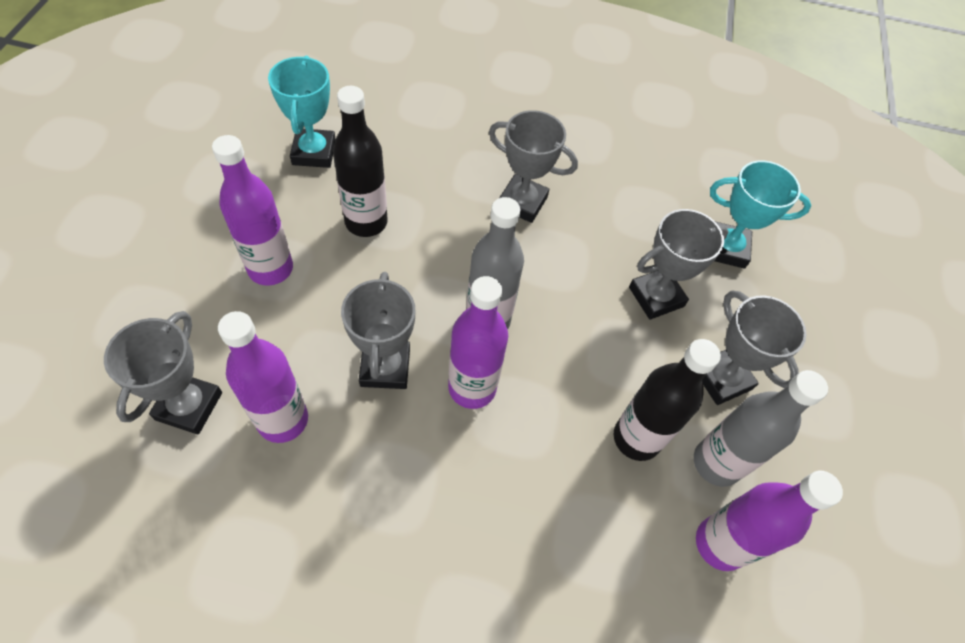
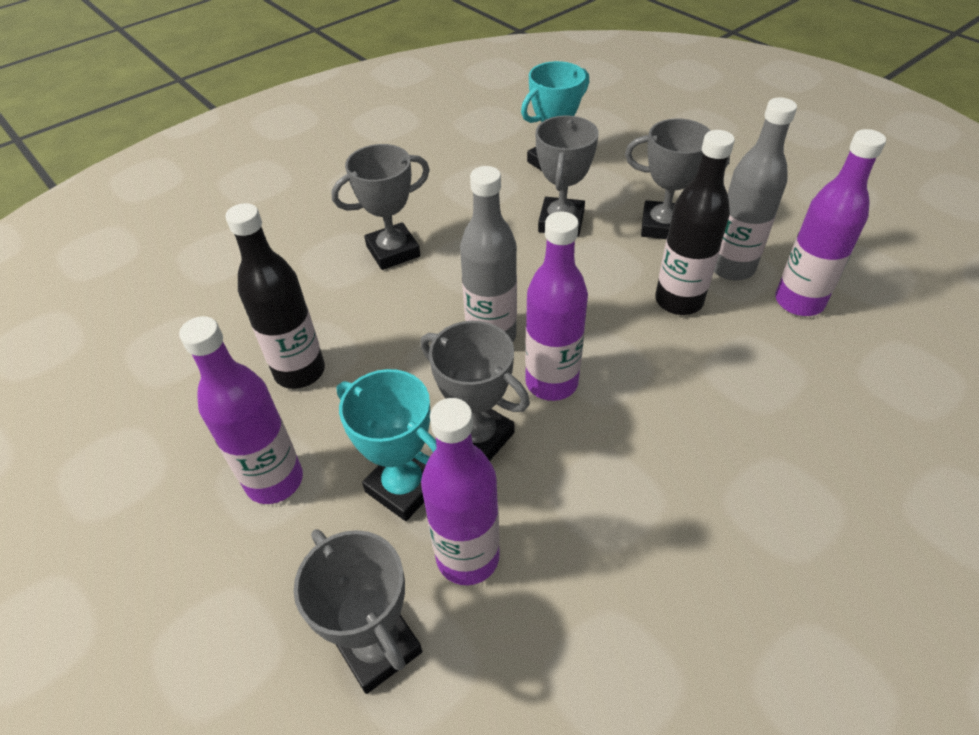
camera: 45 degrees left, 10 degrees down
(314, 152) = (169, 372): turquoise trophy -> turquoise trophy (404, 487)

